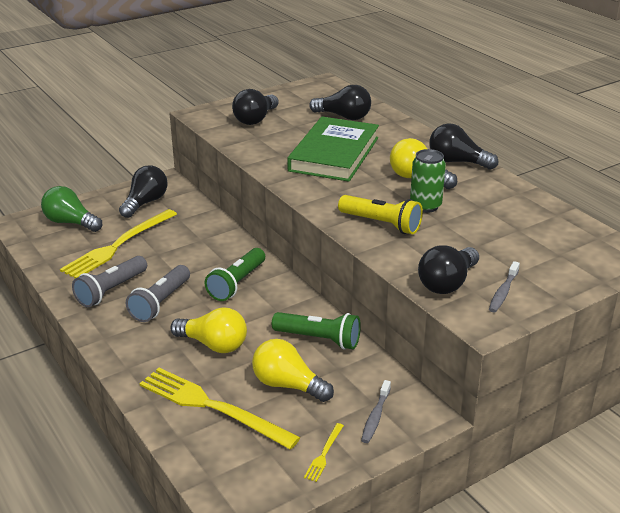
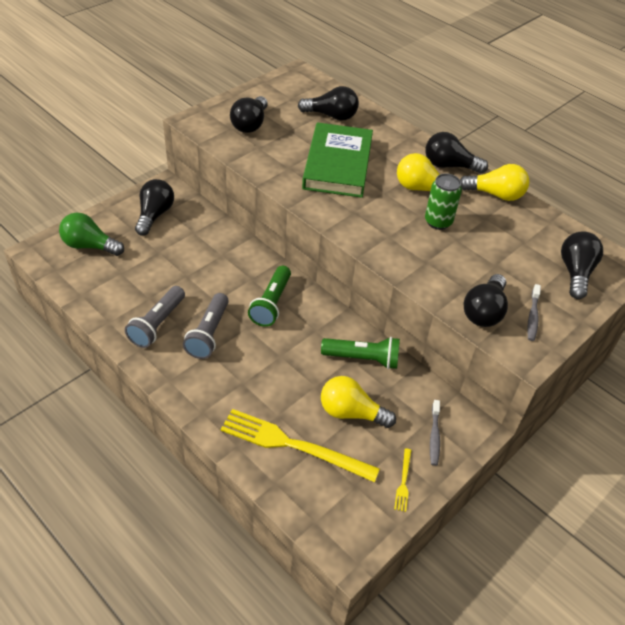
camera: 15 degrees left, 15 degrees up
(118, 245) = (146, 270): yellow fork -> none
(214, 345) = (272, 376): yellow light bulb -> yellow light bulb (495, 194)
(381, 224) = (407, 247): yellow flashlight -> none
(570, 259) = (575, 273): none -> black light bulb

